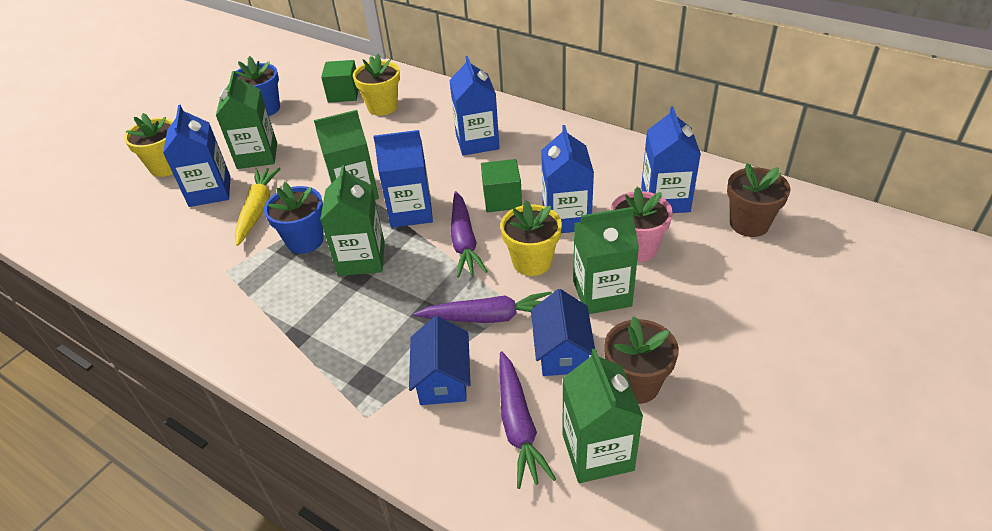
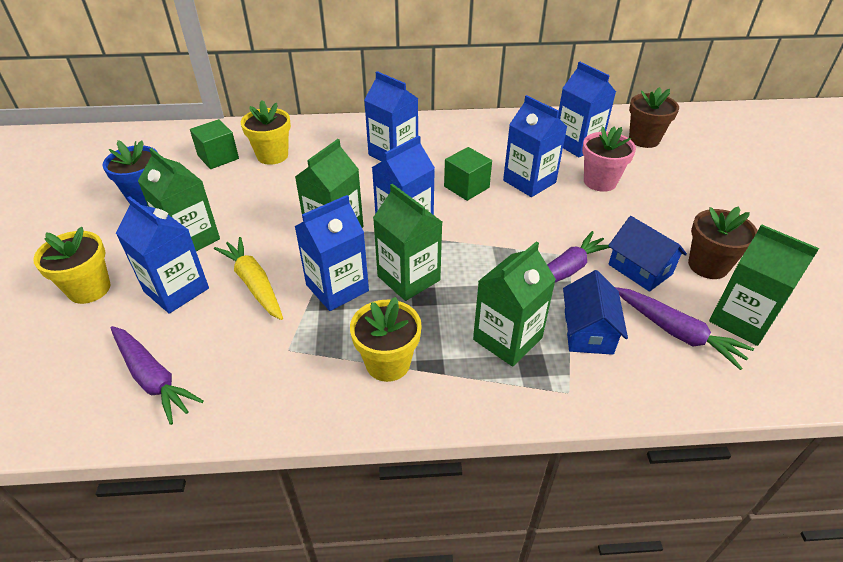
camera: 40 degrees left, 0 degrees up
(305, 240) = (337, 288): blue flower pot -> blue carton
(443, 379) = (588, 331): blue house -> blue house turned 45 degrees clockwise
(464, 241) = (476, 228): purple carrot -> purple carrot (152, 378)
(532, 262) = (544, 220): yellow flower pot -> yellow flower pot (388, 363)
(602, 293) = (615, 220): green carton -> green carton (507, 339)

